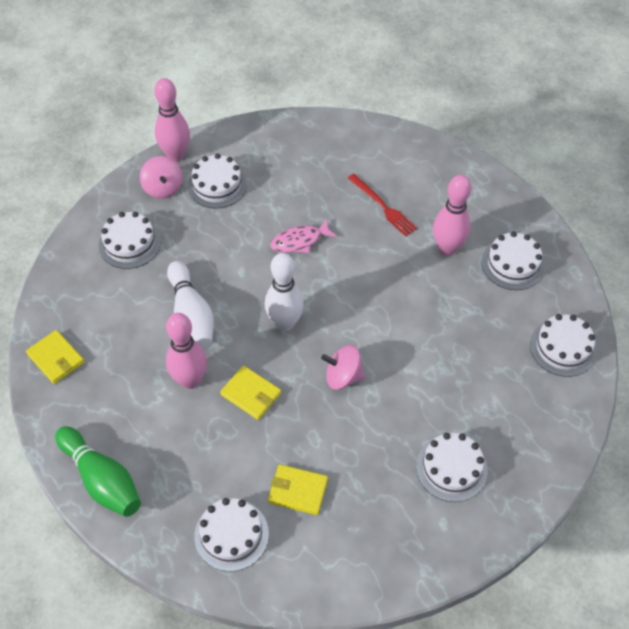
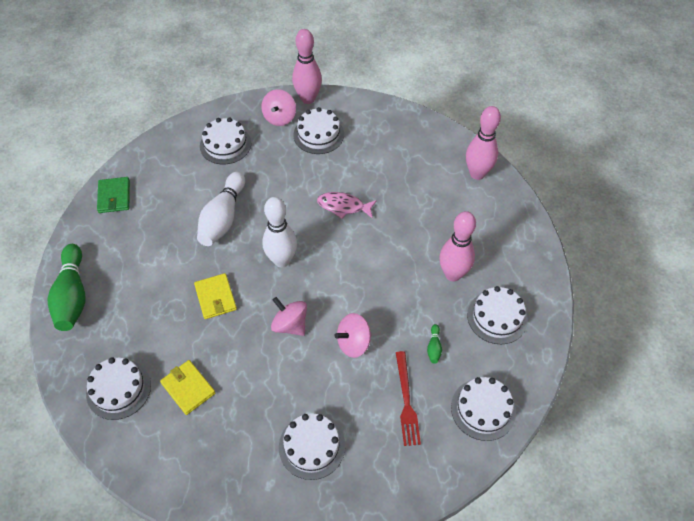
camera: 35 degrees right, 0 degrees up
(56, 358) = (114, 196): yellow wallet -> green wallet
(190, 380) = (184, 262): pink bowling pin -> pink bowling pin (477, 174)
(383, 207) = (428, 215): red fork -> red fork (406, 401)
(412, 358) = (353, 343): none -> pink spinning top
(483, 321) = (434, 347): none -> green bowling pin

